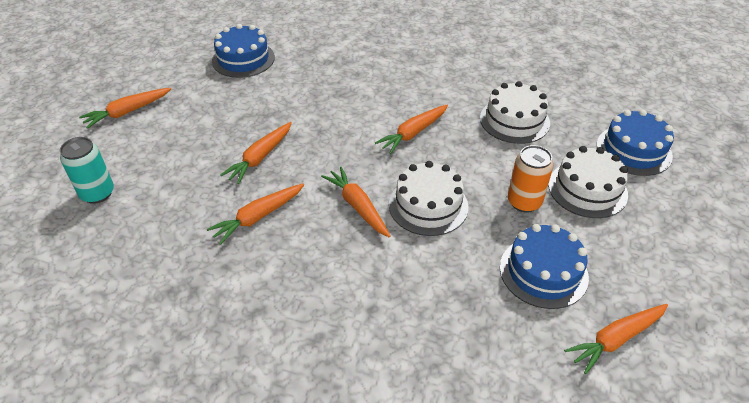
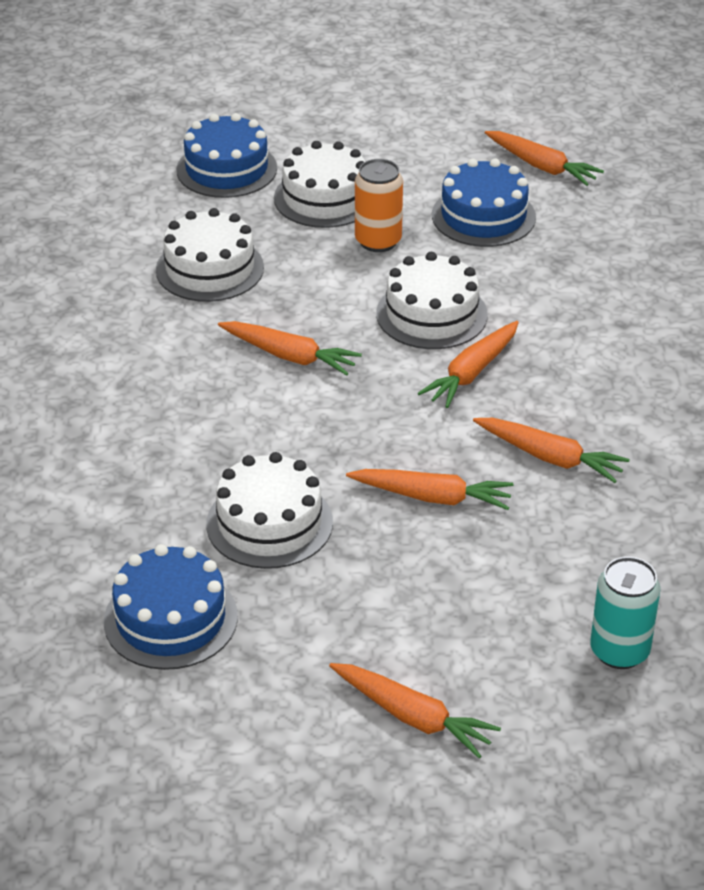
camera: 110 degrees left, 5 degrees down
(282, 98) = (269, 523): none -> white cake

